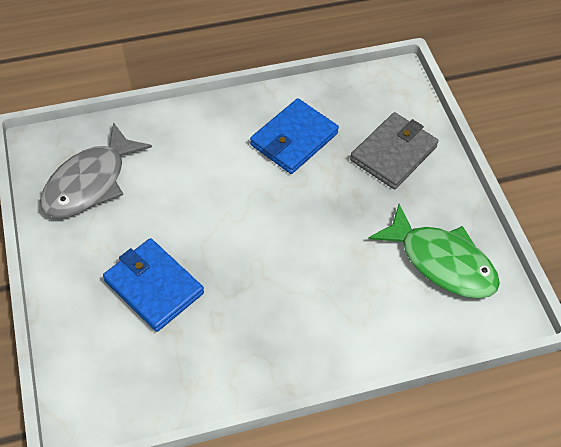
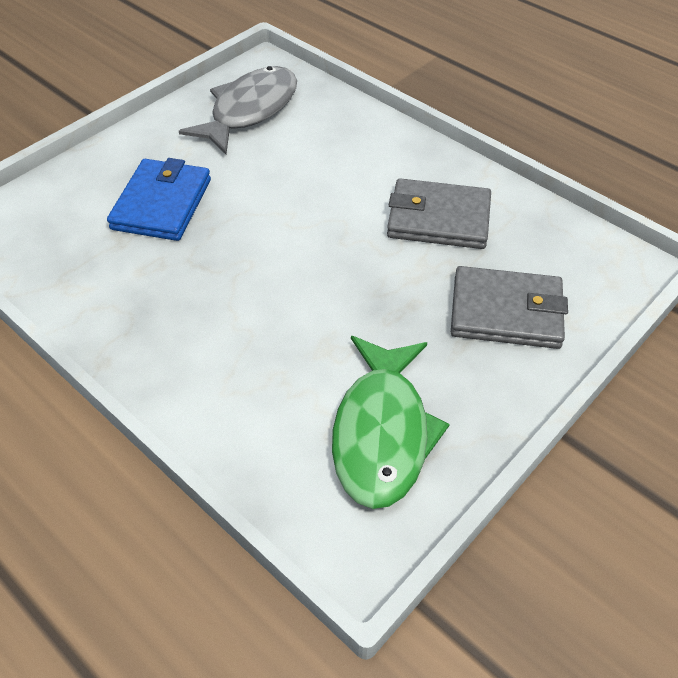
camera: 60 degrees right, 5 degrees down
(90, 182) = (250, 111): grey fish -> grey fish turned 120 degrees clockwise
(294, 139) = (438, 218): blue wallet -> grey wallet

